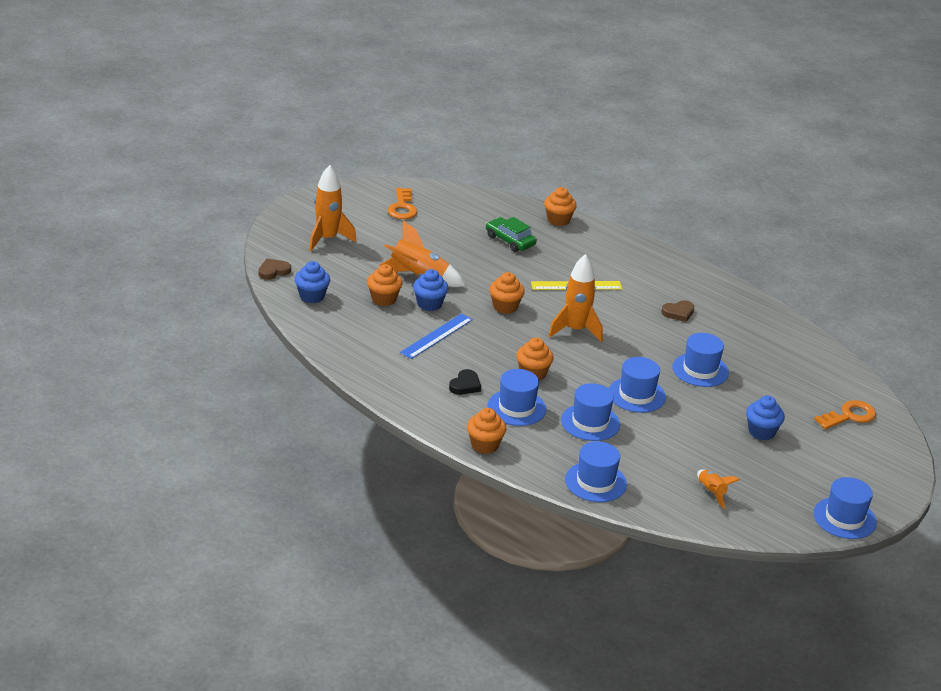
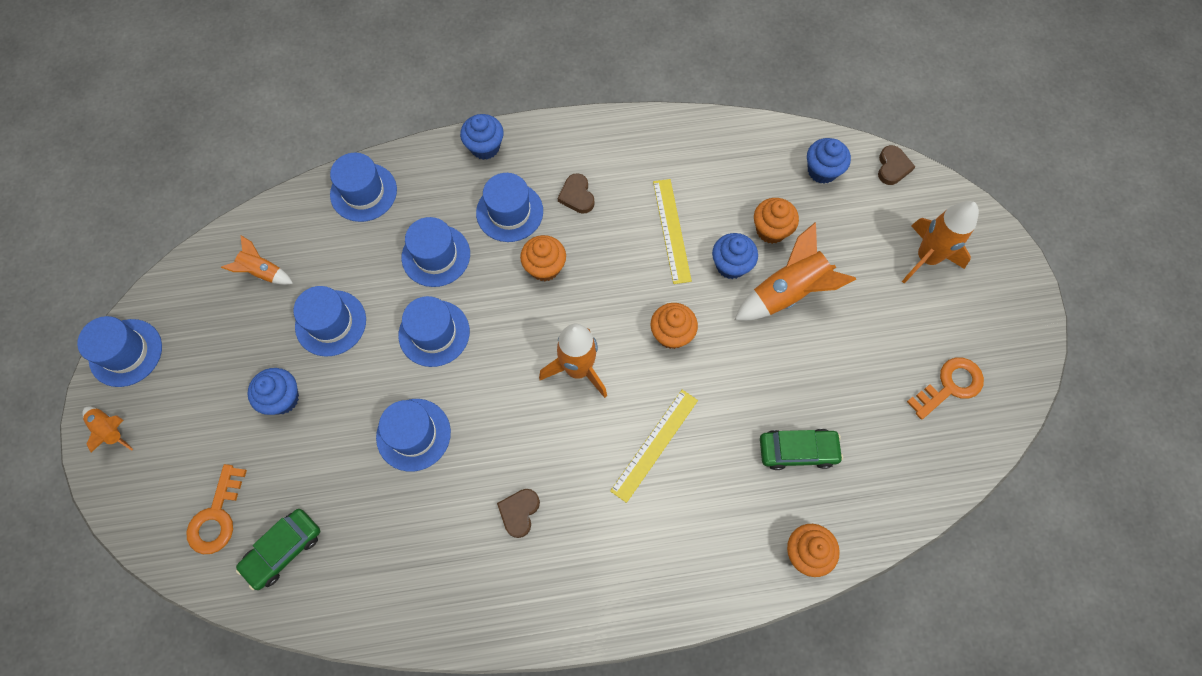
camera: 135 degrees right, 35 degrees up
(402, 207) = (950, 386): orange key -> orange key turned 105 degrees clockwise
(437, 336) = (671, 230): blue ruler -> yellow ruler
(465, 385) = (577, 196): black heart -> brown heart
(484, 445) = (485, 147): orange cupcake -> blue cupcake
(694, 441) = (331, 323): none -> blue hat
(823, 381) = (283, 550): none -> green car
(885, 490) = (111, 430): none -> orange rocket

